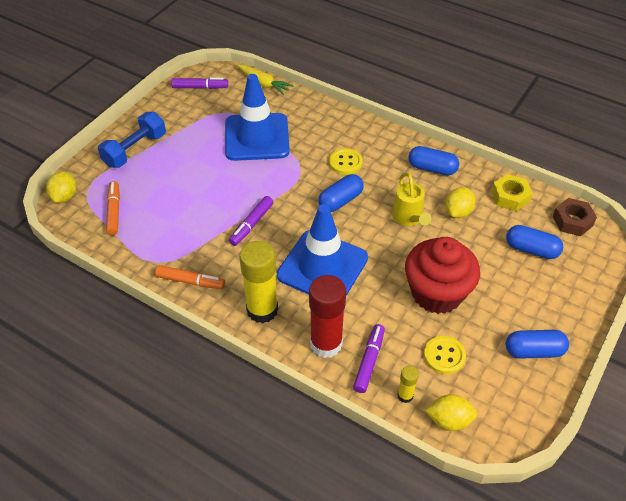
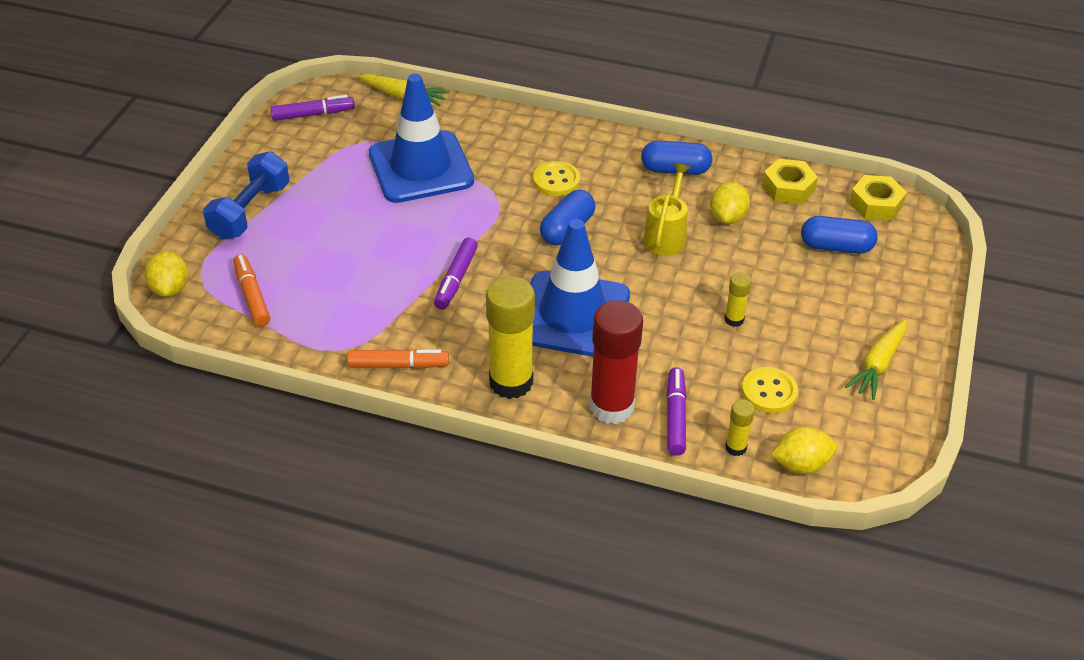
camera: 15 degrees left, 5 degrees down
(409, 218) = (666, 236): yellow watering can -> yellow watering can turned 135 degrees counterclockwise
(437, 293) = (734, 319): red cupcake -> yellow glue stick
(534, 351) = (878, 365): blue capsule -> yellow carrot
(572, 221) = (876, 204): brown nut -> yellow nut

